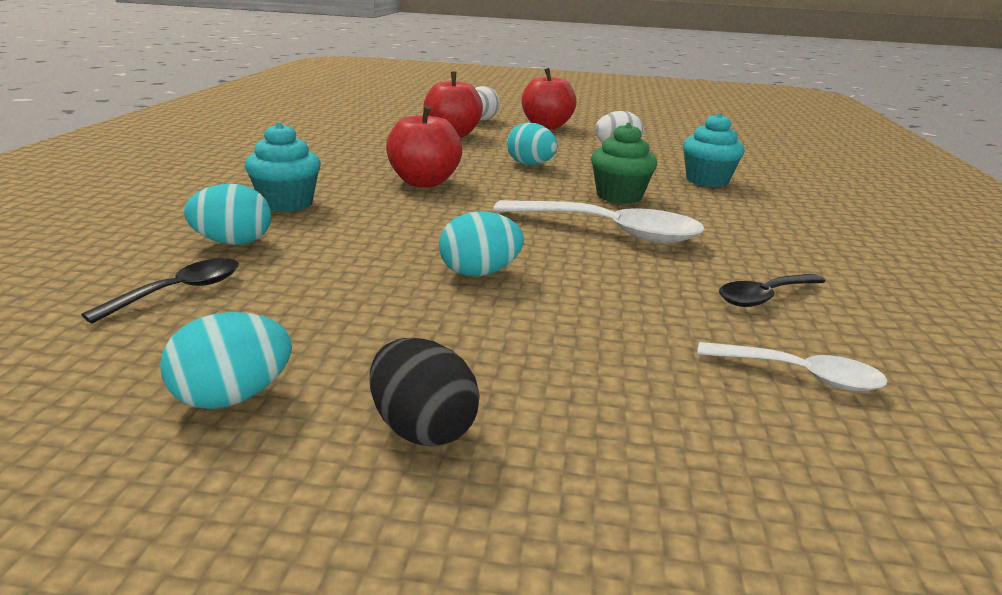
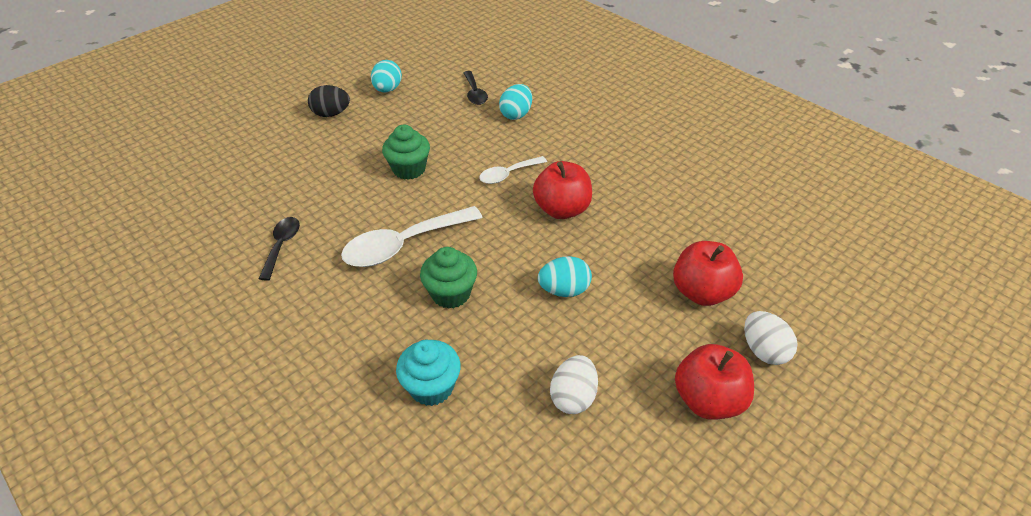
camera: 130 degrees right, 20 degrees up
(287, 203) = (562, 143): turquoise cupcake -> none
(479, 273) = (409, 169): turquoise egg -> green cupcake
(799, 375) = (241, 205): white spoon -> white spoon (508, 174)

